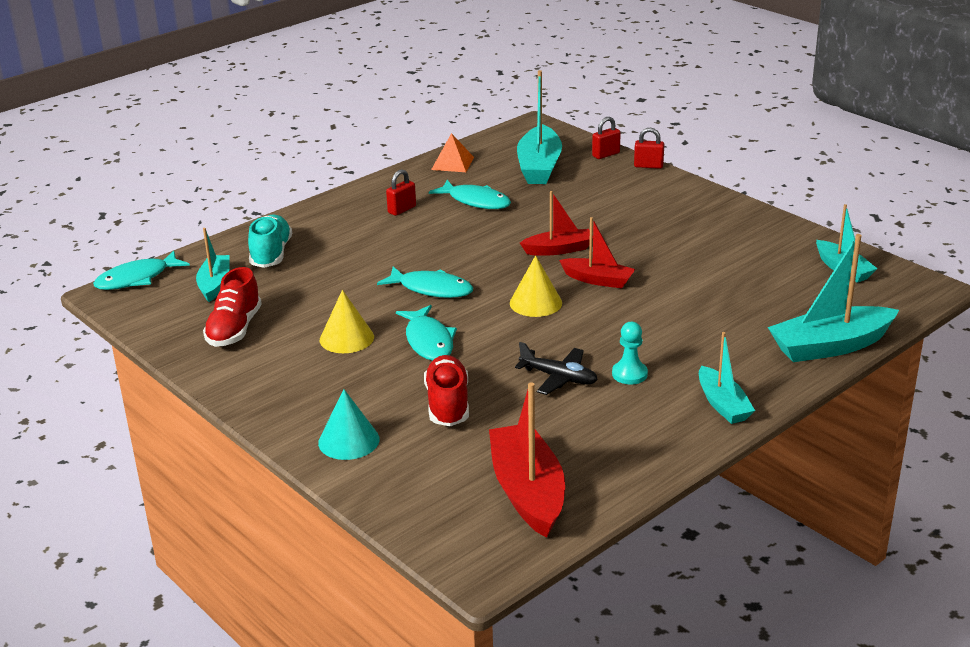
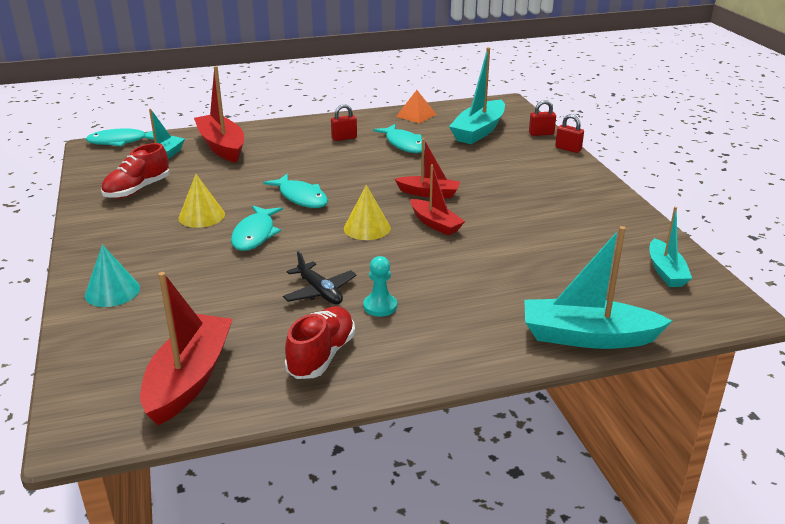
camera: 25 degrees right, 0 degrees up
(271, 254) = (222, 146): turquoise shoe -> red boat
(447, 404) = (213, 286): red shoe -> red shoe (321, 356)
(722, 404) = (433, 358): turquoise boat -> none

